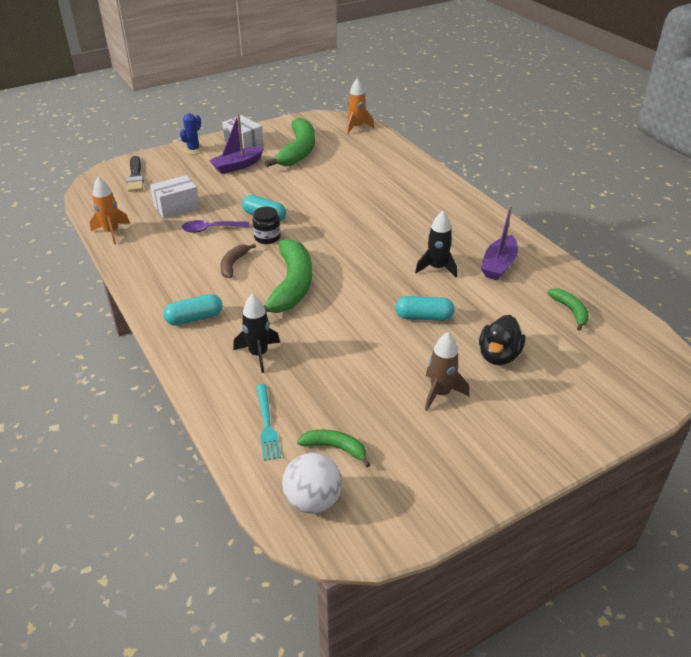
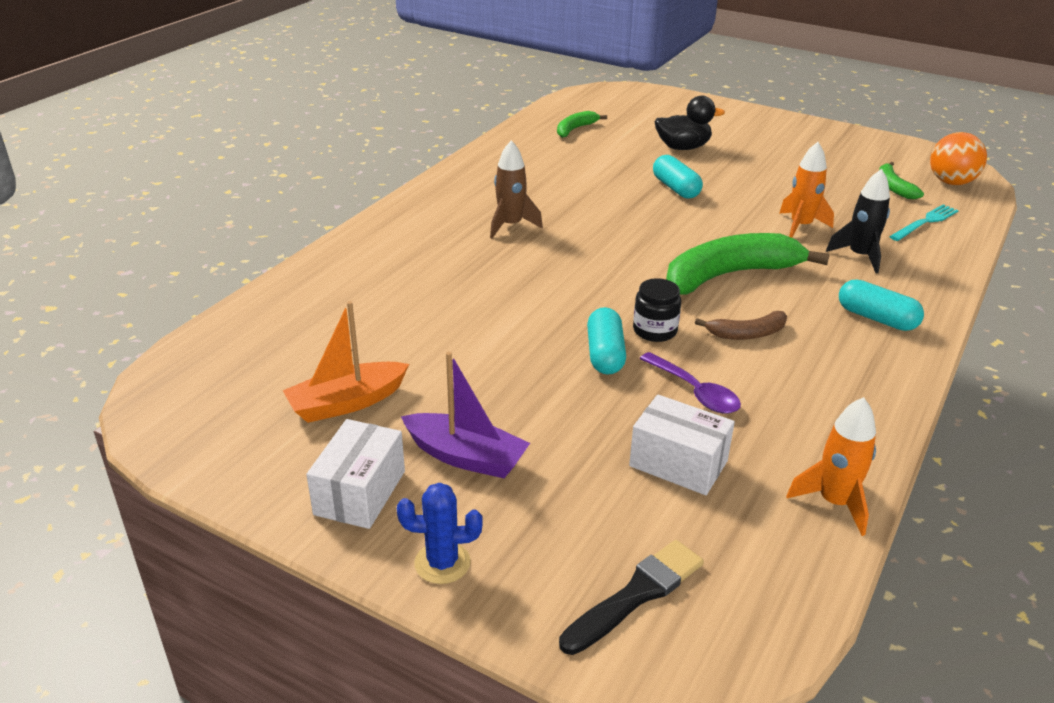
camera: 120 degrees left, 5 degrees down
(298, 151) = (347, 403): green banana -> orange boat
(312, 500) = (951, 182): white ball -> orange ball
(356, 127) = (193, 367): orange rocket -> orange rocket (800, 226)
(437, 268) = (581, 199): black rocket -> none
(440, 393) = (766, 161): brown rocket -> brown rocket (510, 225)
(498, 265) = (535, 169): purple boat -> none

